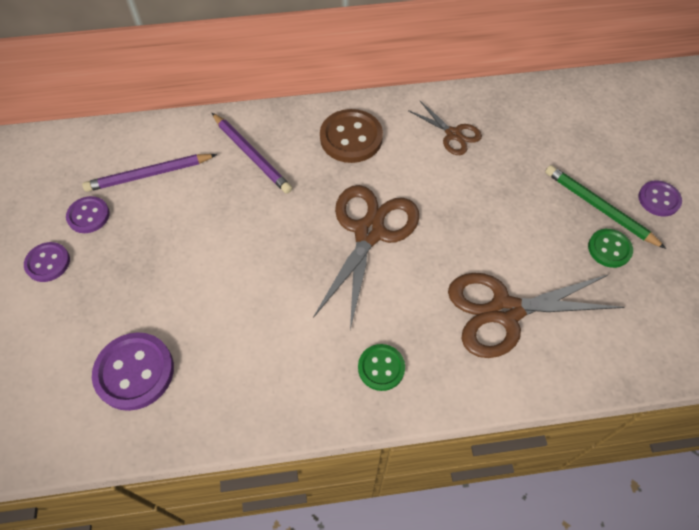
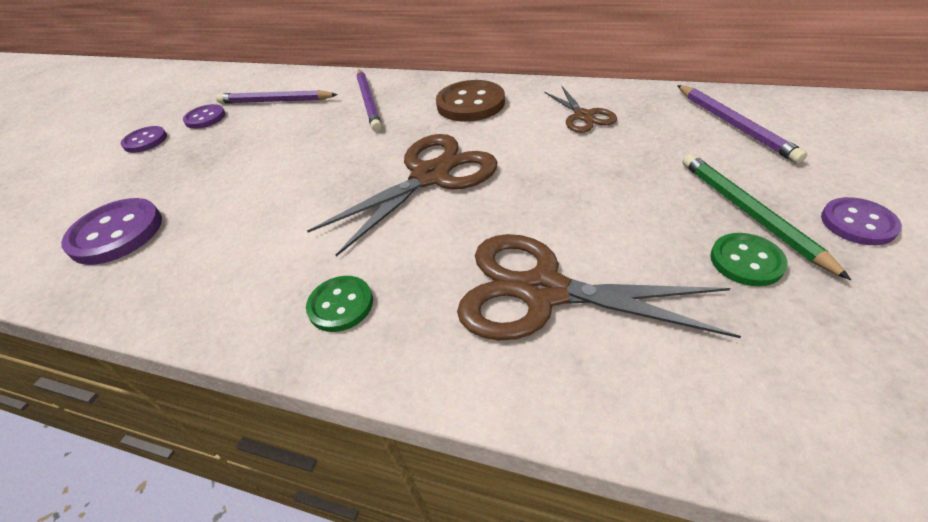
camera: 30 degrees right, 15 degrees down
(564, 122) = (733, 125): none -> purple pencil

